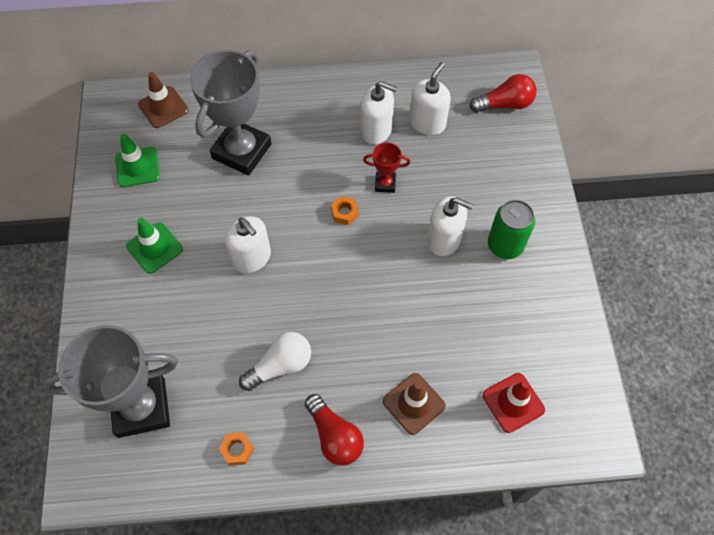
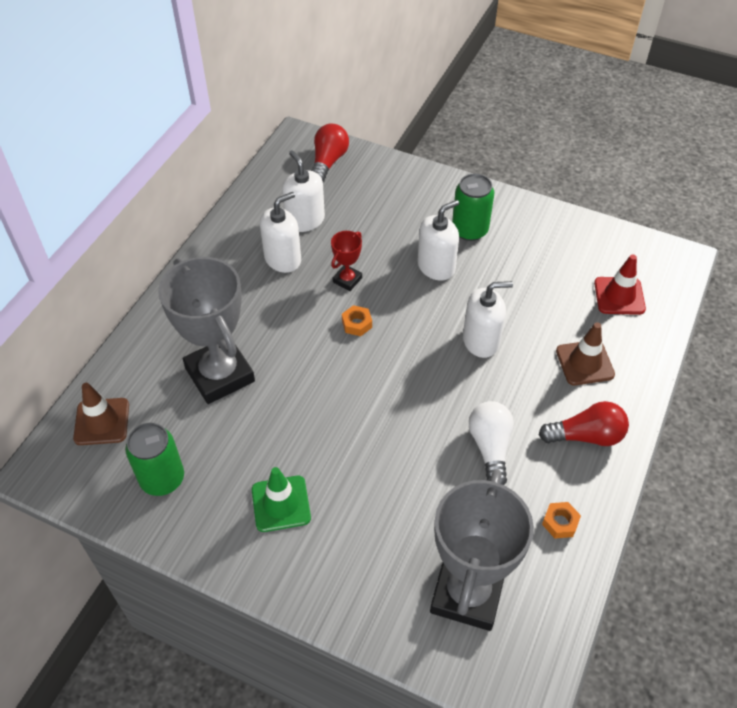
camera: 60 degrees left, 10 degrees down
(137, 167) = (162, 479): green traffic cone -> green can
(251, 257) = (354, 420): white soap dispenser -> white soap dispenser (481, 341)

